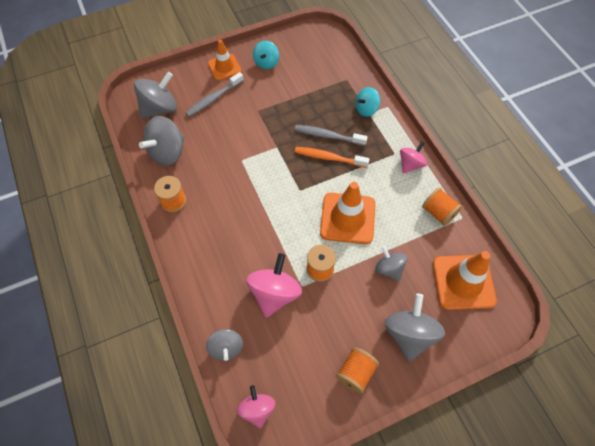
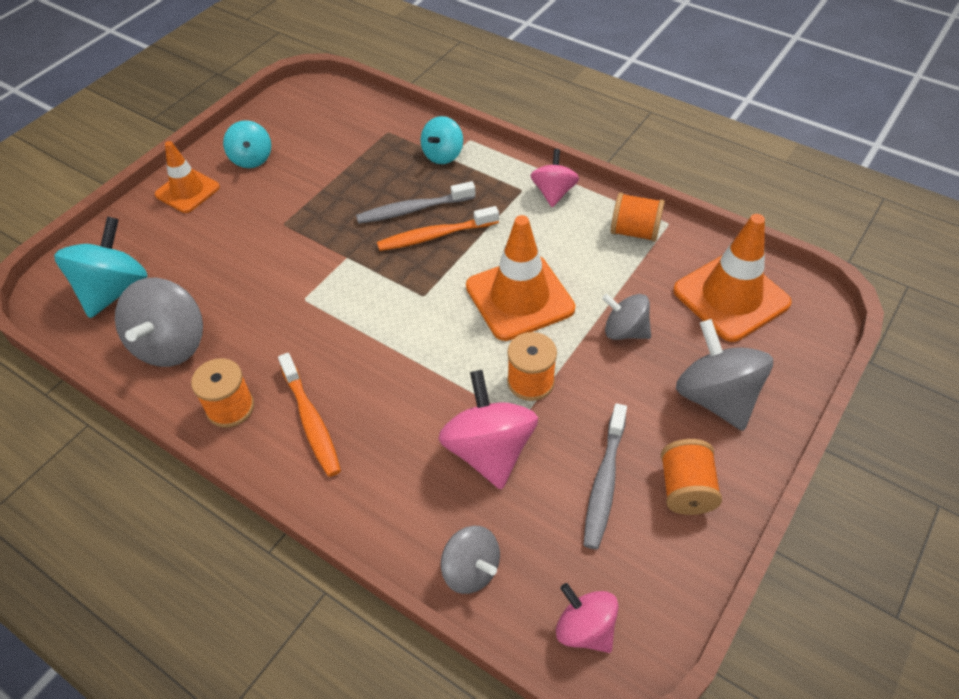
camera: 30 degrees left, 10 degrees down
(159, 108) = (114, 290): grey spinning top -> turquoise spinning top
(204, 229) = (311, 421): none -> orange toothbrush
(213, 99) = (199, 239): grey toothbrush -> grey toothbrush (604, 482)

